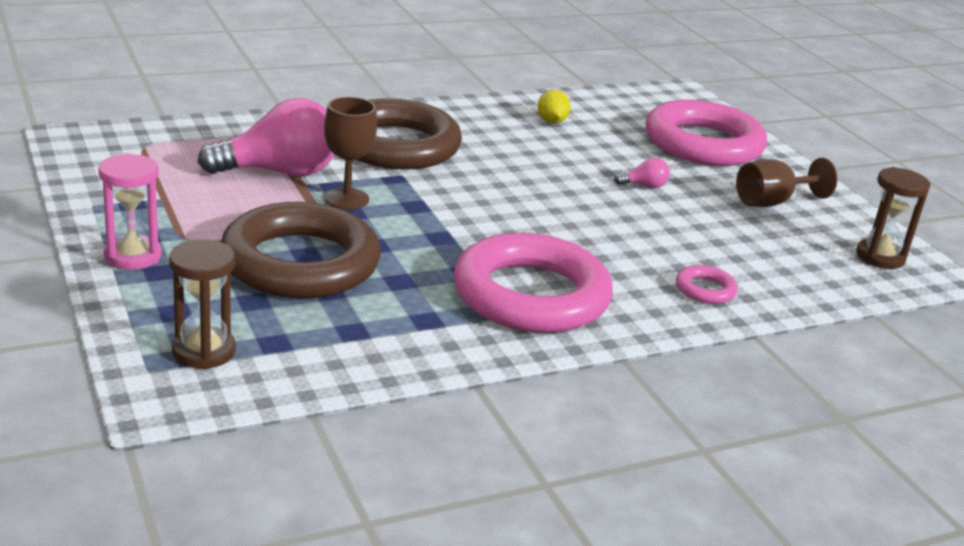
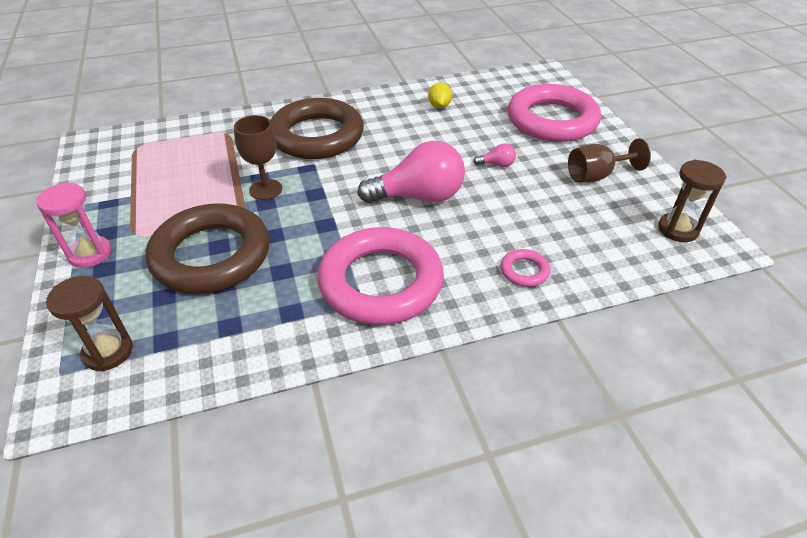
camera: 10 degrees right, 15 degrees up
(279, 172) = (224, 166): pink light bulb -> pink light bulb (419, 196)

